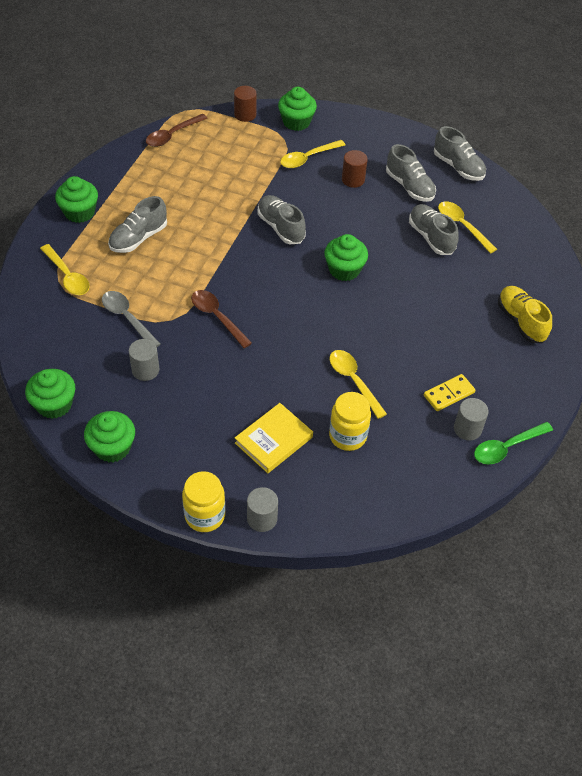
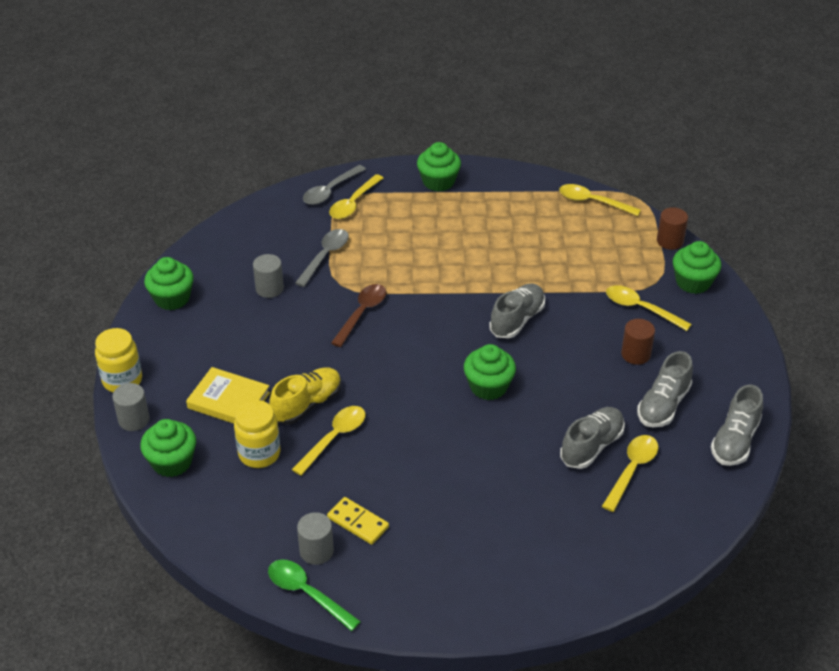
camera: 70 degrees right, 10 degrees down
(37, 286) = (330, 191): none -> grey spoon
(54, 404) = (202, 248): green cupcake -> green cupcake (172, 462)
(138, 238) = (431, 229): grey shoe -> none
(172, 135) = (593, 202): brown spoon -> yellow spoon
(521, 321) = (508, 564): yellow shoe -> yellow shoe (307, 405)

